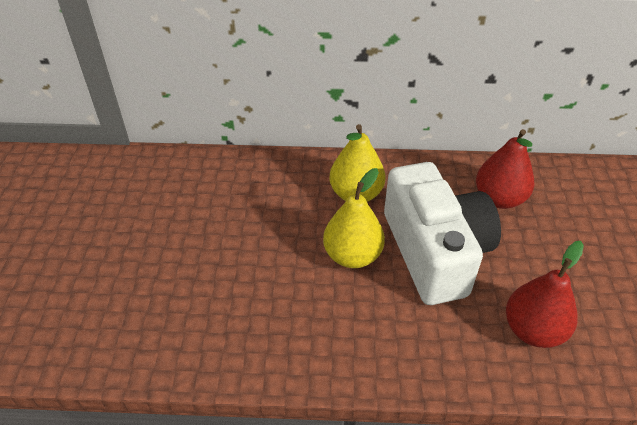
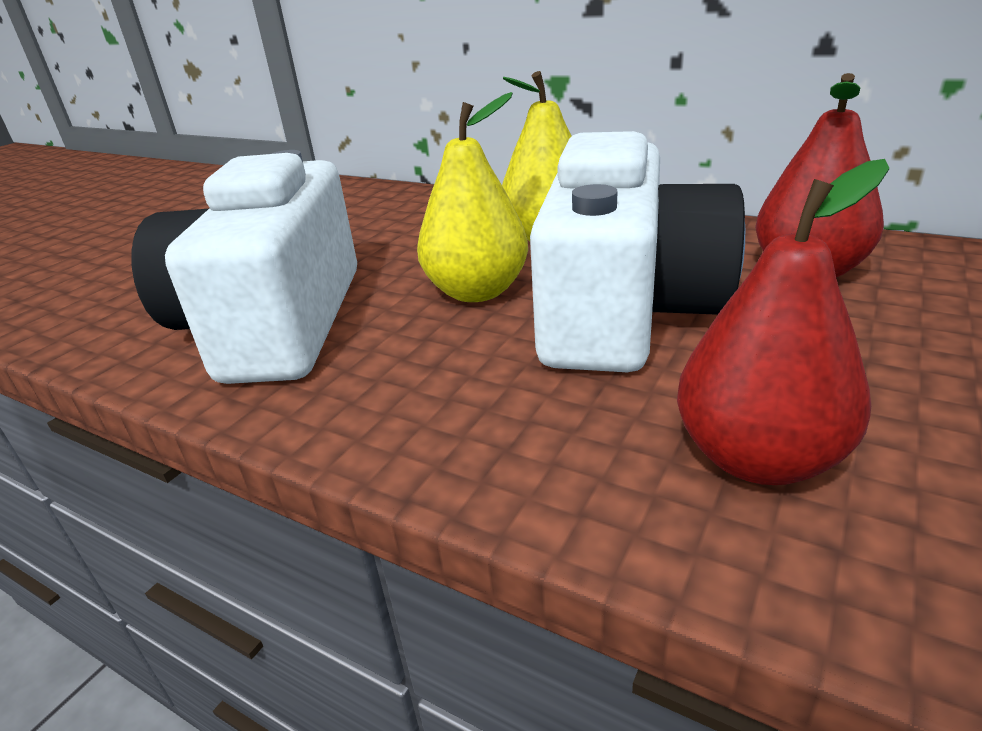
camera: 30 degrees right, 15 degrees down
(260, 314) = (274, 323): none -> white camera

